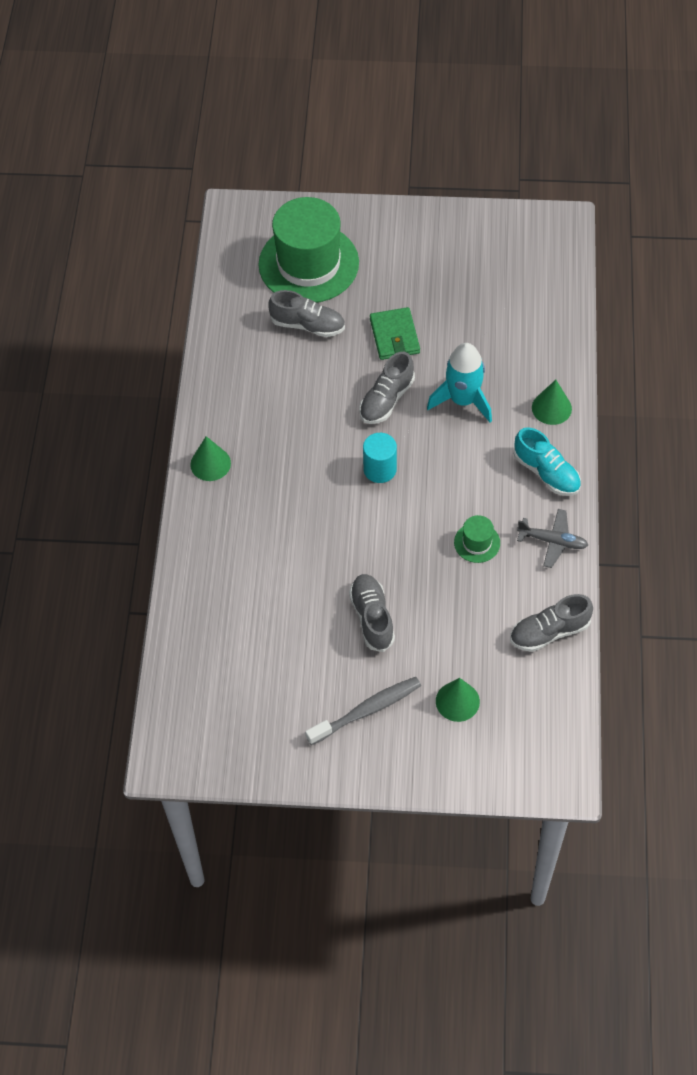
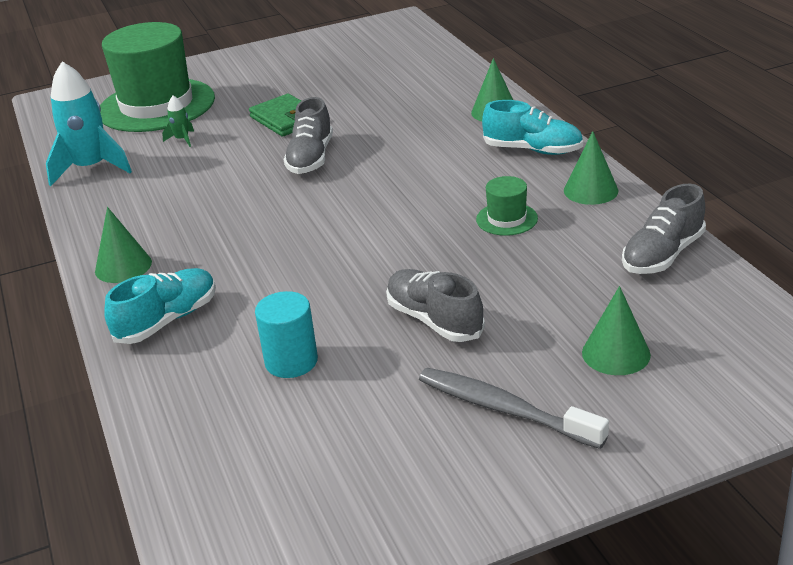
camera: 25 degrees left, 25 degrees down
(216, 534) = (167, 320): none -> turquoise shoe
(307, 325) = (182, 139): grey shoe -> green rocket
(367, 710) = (504, 409): grey toothbrush -> grey toothbrush turned 90 degrees counterclockwise
(380, 469) = (343, 205): turquoise cylinder -> turquoise cylinder (291, 361)
(463, 400) = (396, 134): turquoise rocket -> turquoise rocket (91, 168)
(553, 541) = (590, 190): grey plane -> green cone

